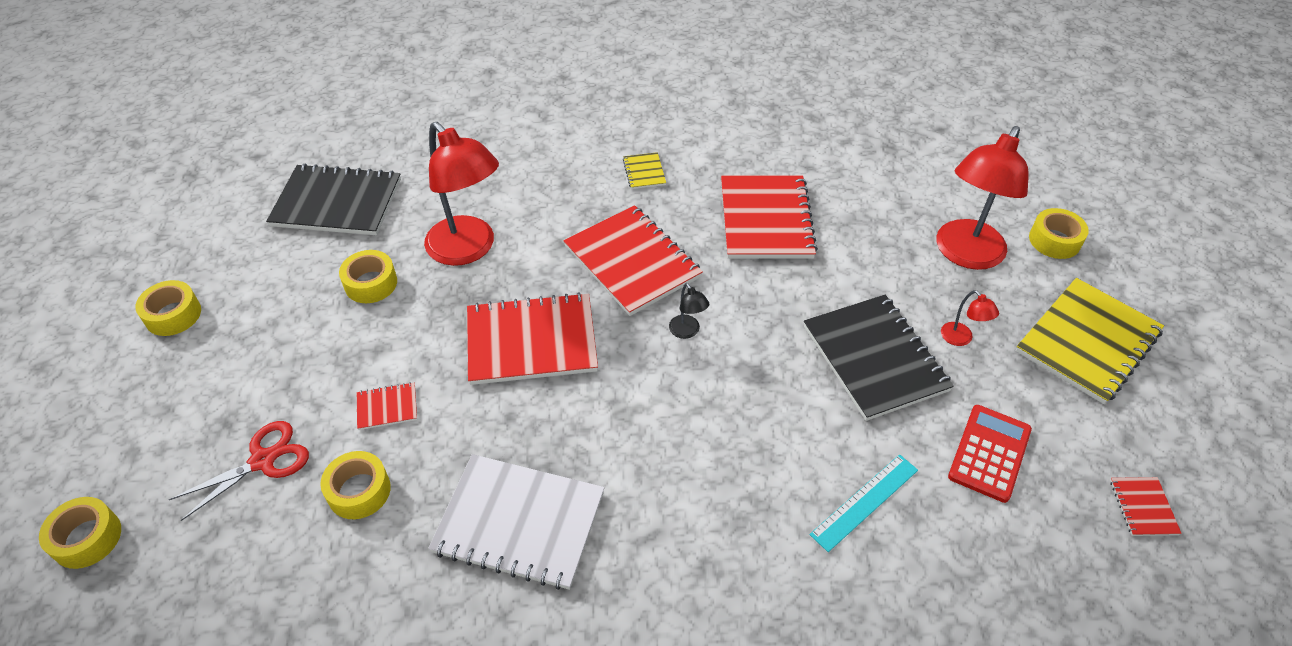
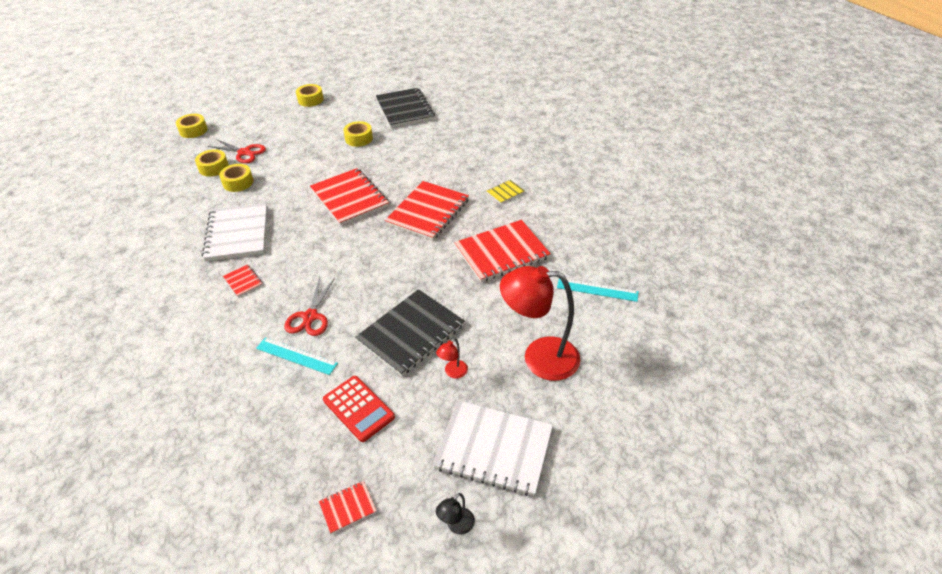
camera: 65 degrees right, 5 degrees down
(387, 407) = (287, 172): red notebook -> red notebook (243, 281)
(468, 249) = (400, 157): red lamp -> none
(687, 332) = (387, 249): black lamp -> black lamp (456, 526)
(789, 464) = (310, 317): none -> red scissors
(877, 166) = (597, 290): none -> turquoise ruler
(989, 453) = (358, 408): red calculator -> red calculator turned 45 degrees clockwise
(1054, 240) = (594, 408): yellow tape -> yellow tape (213, 167)
(1087, 342) = (493, 448): yellow notebook -> white notebook

